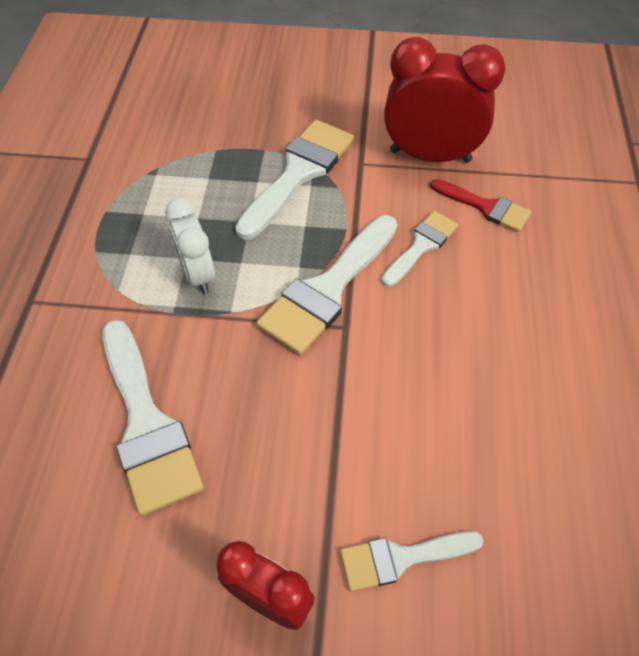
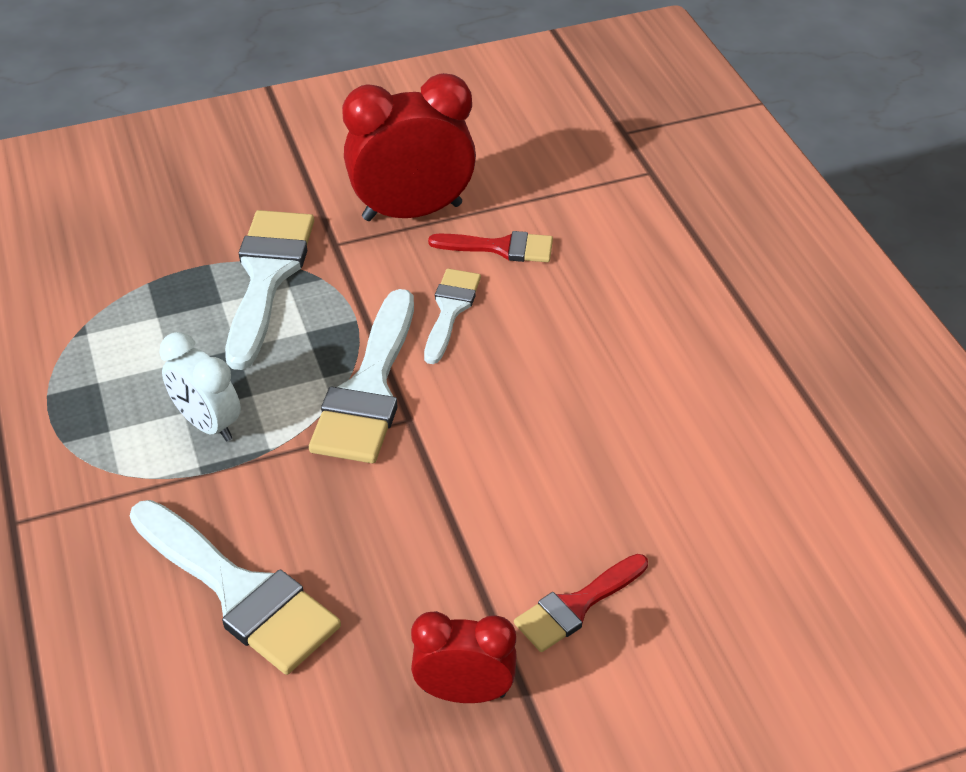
camera: 25 degrees left, 10 degrees down
(401, 558) = (576, 606): white brush -> red brush

